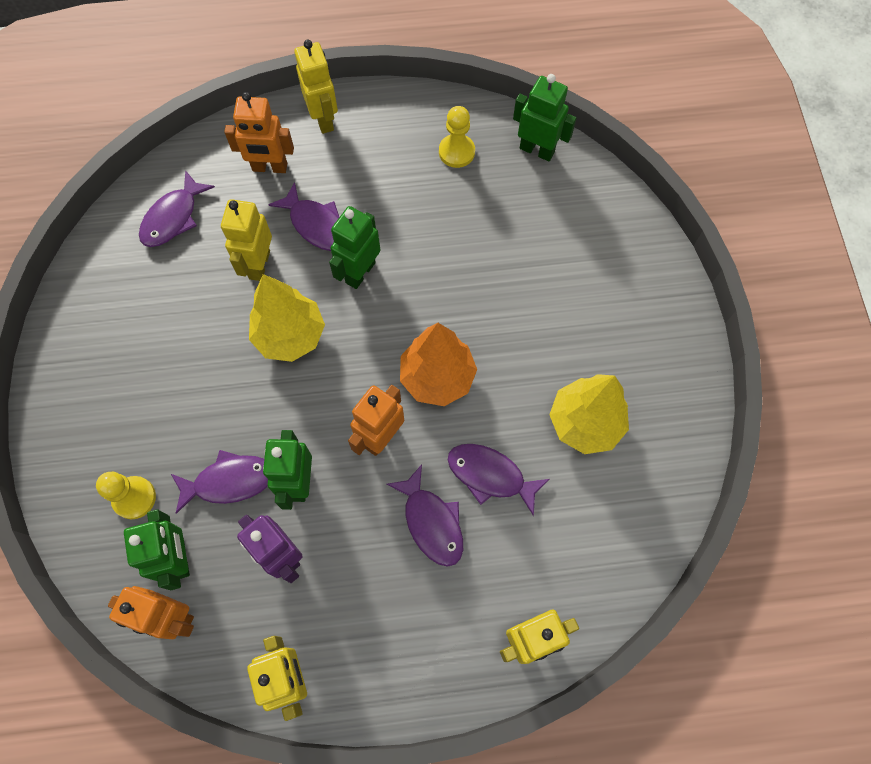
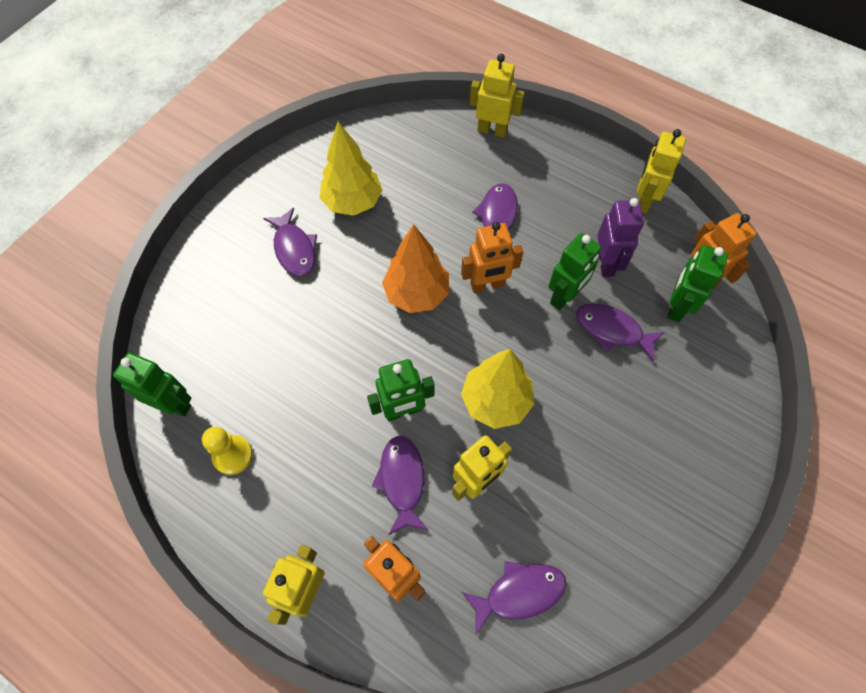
camera: 140 degrees left, 5 degrees down
(134, 498) = (689, 367): yellow pawn -> none
(490, 476) = (438, 215): purple fish -> purple fish (294, 249)
(537, 150) = (174, 404): green robot -> green robot turned 135 degrees clockwise

